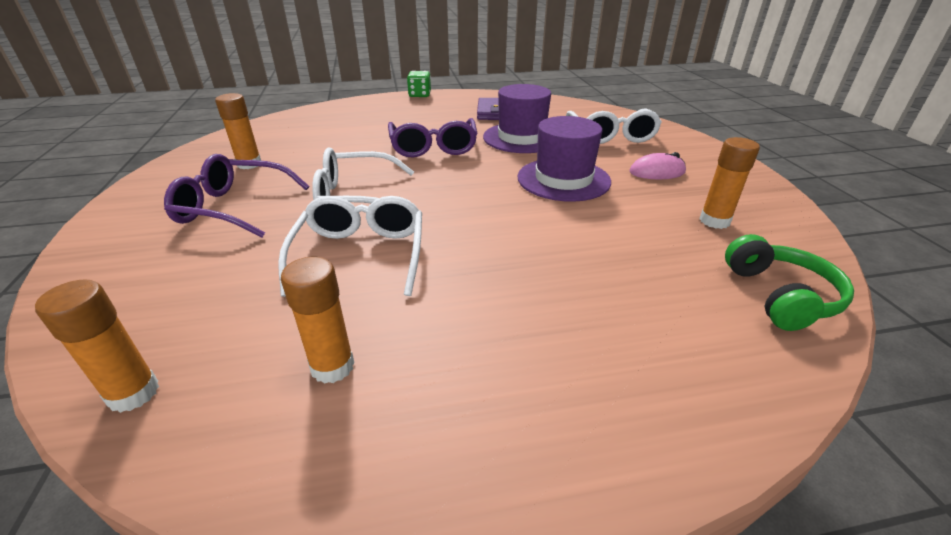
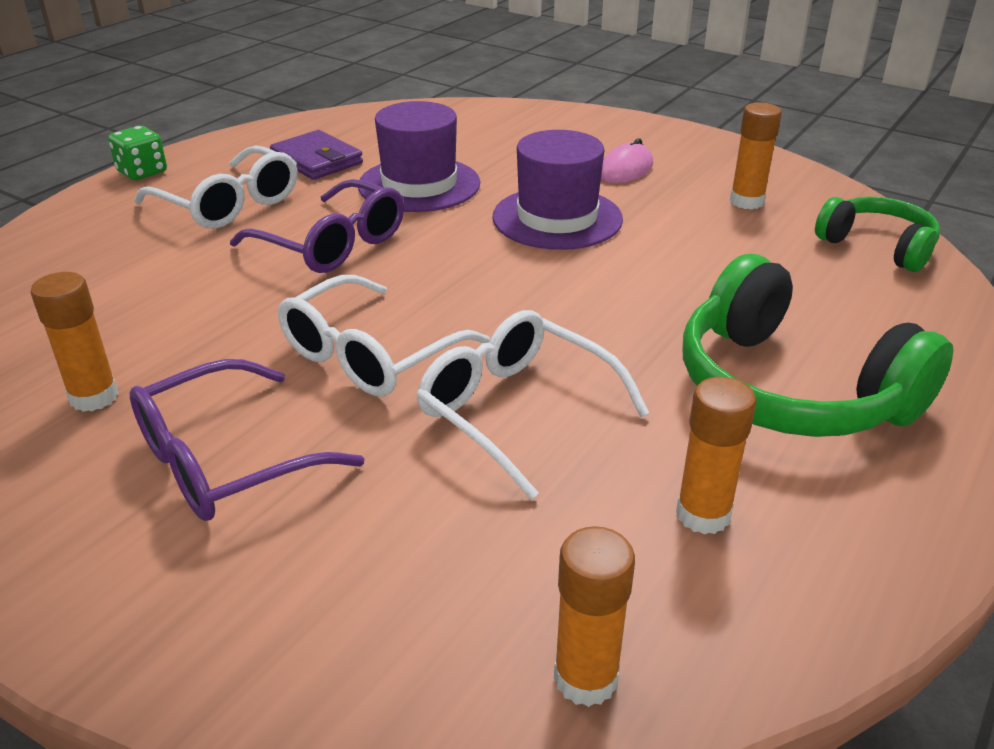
camera: 45 degrees left, 0 degrees up
(522, 340) = (790, 389): none -> green headphones
(611, 135) = (511, 141): white glasses -> white glasses (229, 204)

